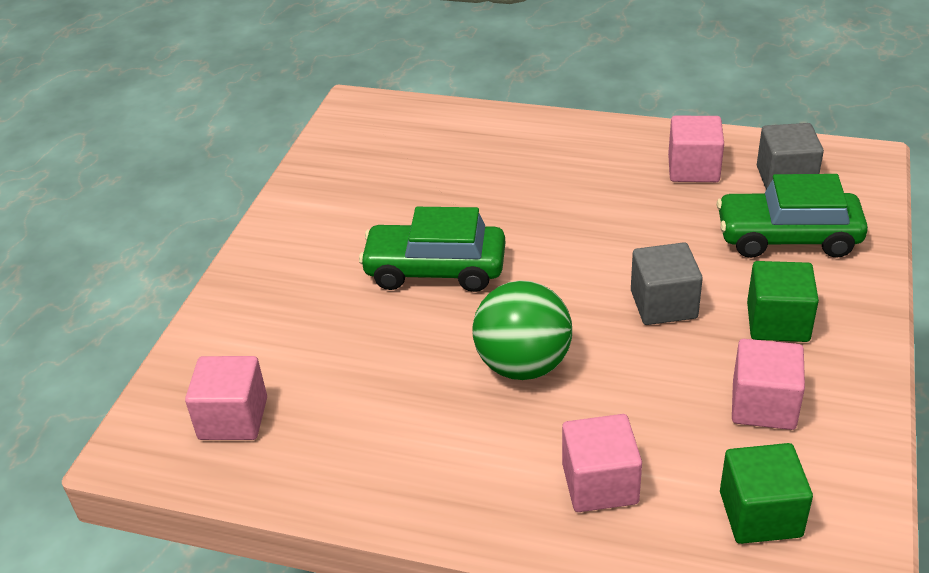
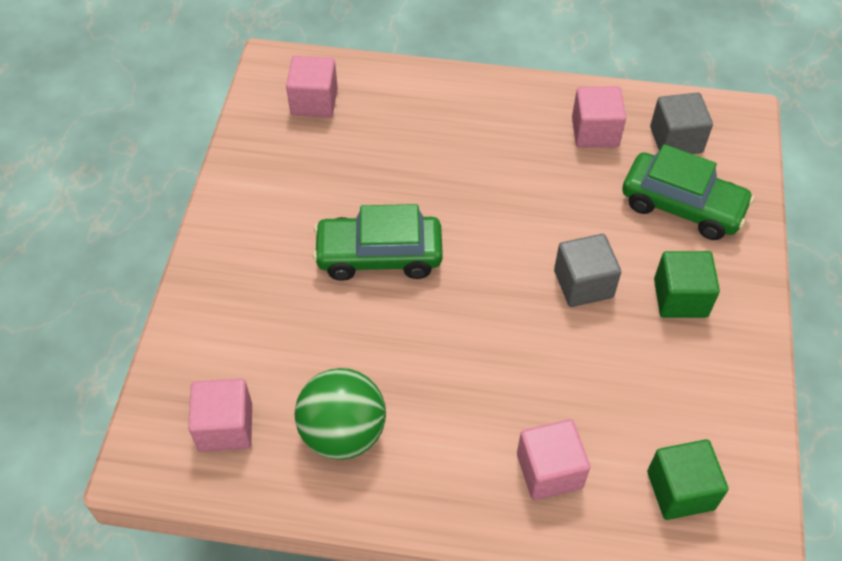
camera: 10 degrees left, 15 degrees up
(523, 365) = (471, 354): green ball -> green ball (343, 433)
(763, 405) = (675, 383): pink cube -> pink cube (314, 102)
(787, 237) = (682, 206): green car -> green car turned 150 degrees counterclockwise

